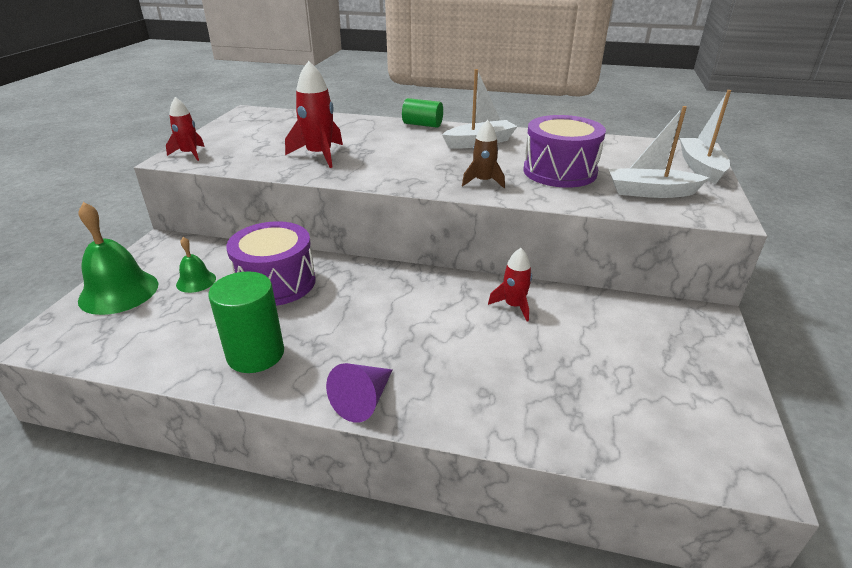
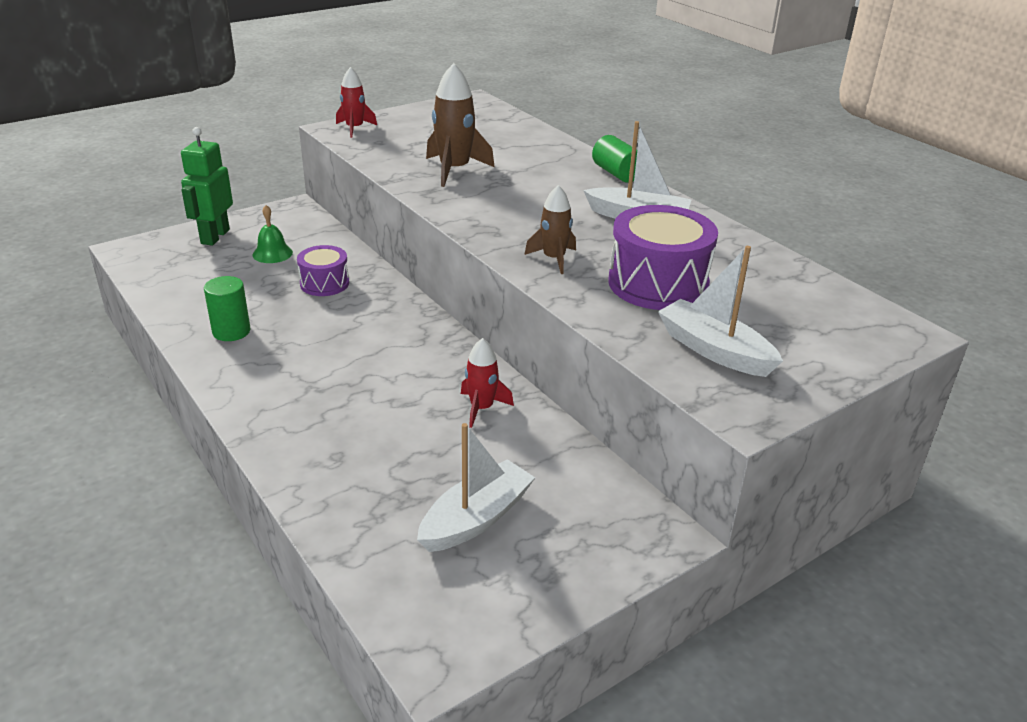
camera: 40 degrees right, 0 degrees up
(119, 292) = (215, 236): green bell -> green robot
(255, 354) = (231, 331): green cylinder -> green cylinder, size x0.66
(276, 282) = (324, 283): purple drum -> purple drum, size x0.58
(319, 155) = (454, 170): red rocket -> brown rocket
(363, 400) = (247, 406): purple cone -> none
(700, 167) = (853, 356): white boat -> white boat (476, 519)

